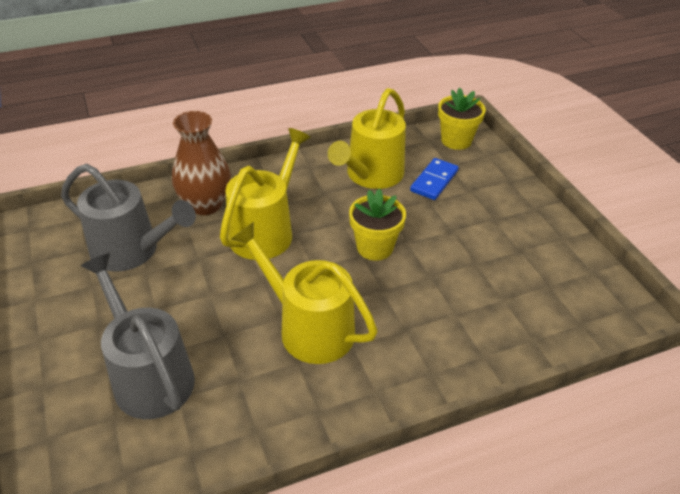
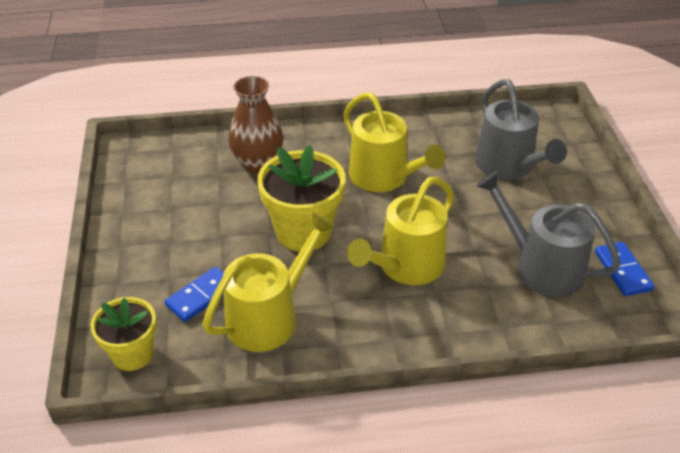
camera: 165 degrees left, 0 degrees up
(48, 260) = (623, 271): none -> blue domino
(205, 204) = (468, 309): brown vase -> brown vase (258, 164)
(374, 247) = (303, 231): yellow flower pot -> yellow flower pot, size x1.57

